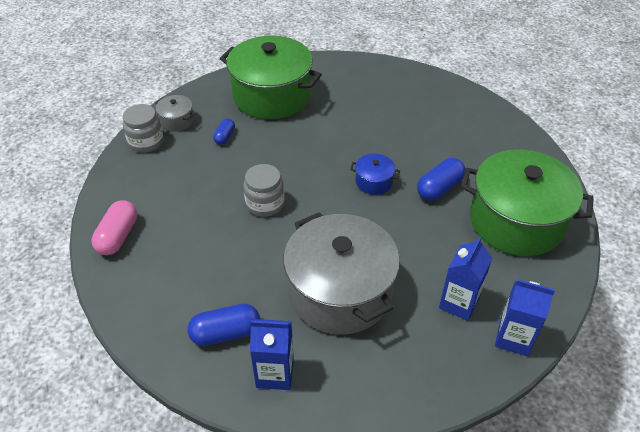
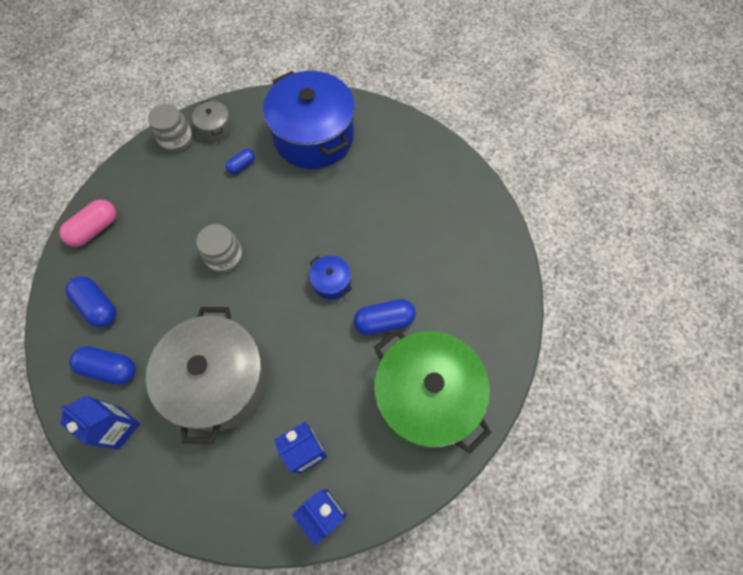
camera: 30 degrees right, 20 degrees up
(172, 292) = (98, 306): none -> blue capsule
(272, 95) = (313, 137): green pot -> blue pot

